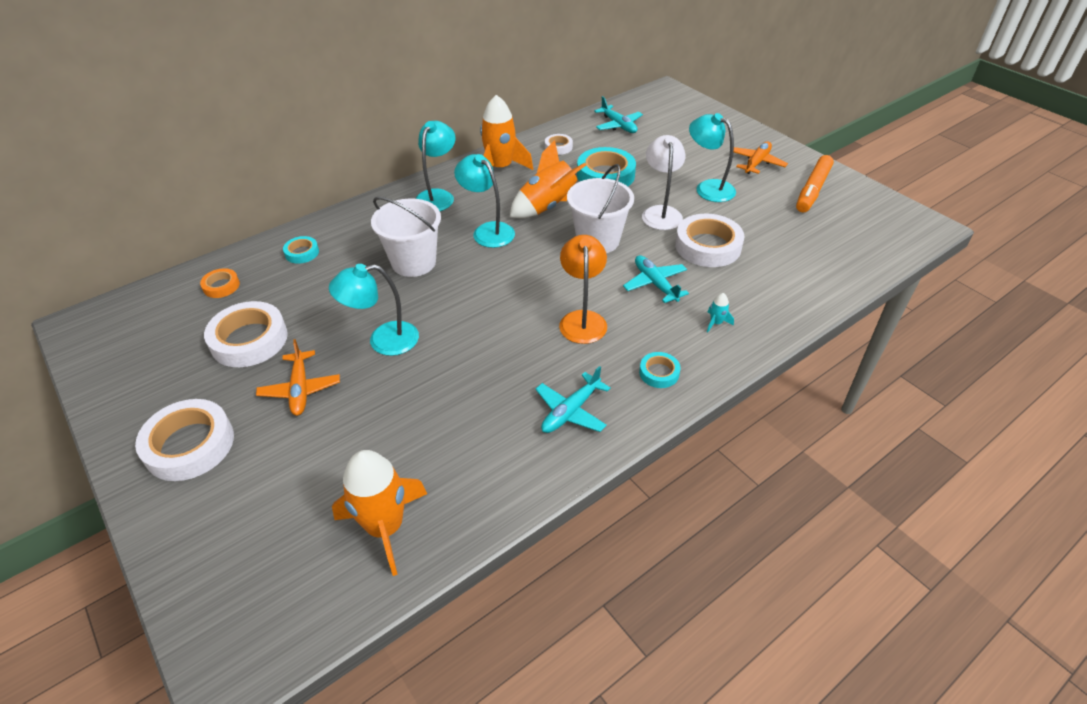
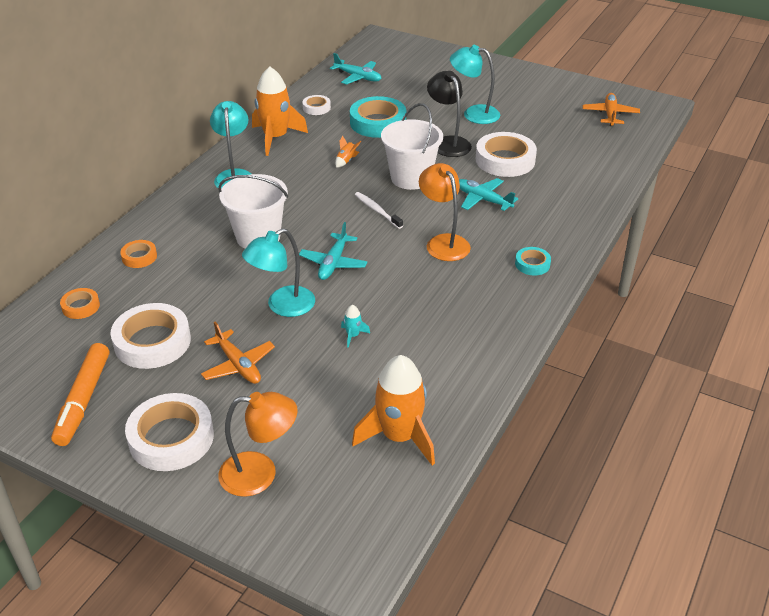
camera: 25 degrees left, 5 degrees down
(232, 516) = (260, 474): none -> orange lamp
(302, 253) = (139, 257): turquoise tape -> orange tape
(487, 231) = (306, 194): turquoise lamp -> none
(541, 266) = (377, 210): none -> white toothbrush
(548, 207) = (346, 161): orange rocket -> orange rocket, size x0.41
(570, 411) = (484, 311): turquoise plane -> turquoise plane (333, 263)
(661, 212) = (448, 143): white lamp -> black lamp
(716, 323) = (551, 216): turquoise rocket -> turquoise rocket (353, 335)
(756, 163) = (499, 84): orange plane -> orange plane (610, 114)
(813, 190) = (558, 96): orange marker -> orange marker (84, 399)

